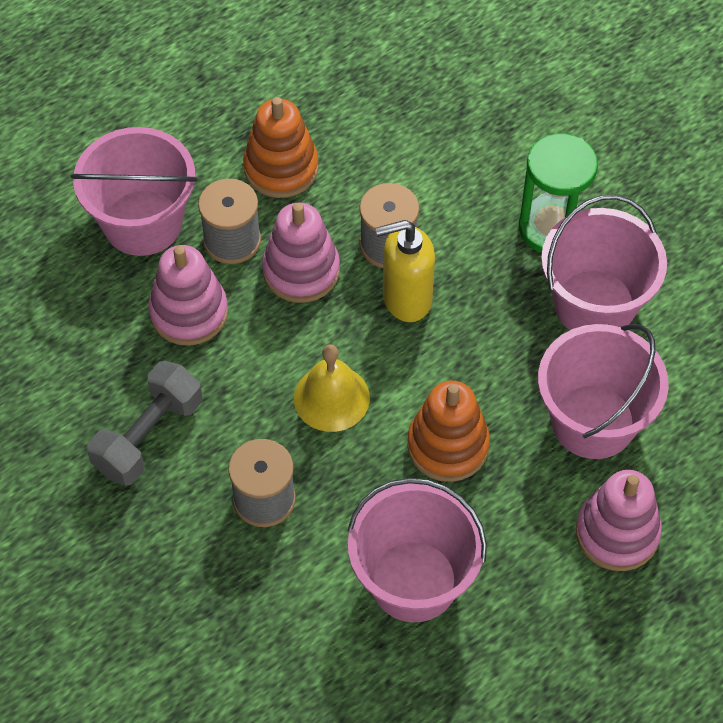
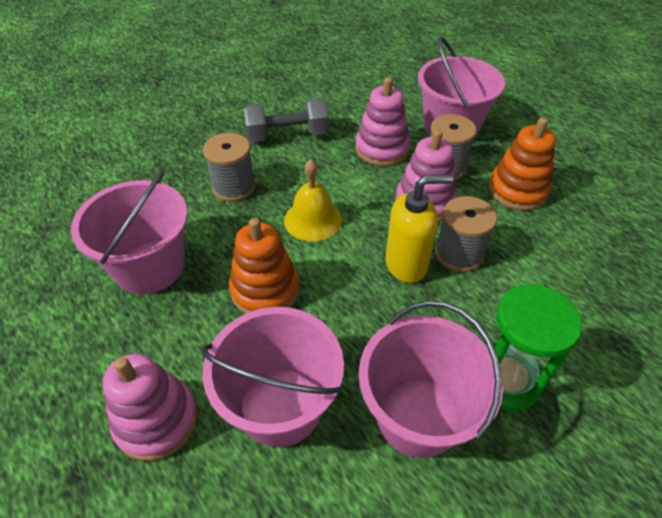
camera: 90 degrees right, 10 degrees down
(148, 436) = (287, 135): grey dumbbell -> grey dumbbell turned 45 degrees counterclockwise
(406, 299) = (406, 264): yellow soap dispenser -> yellow soap dispenser turned 90 degrees clockwise

